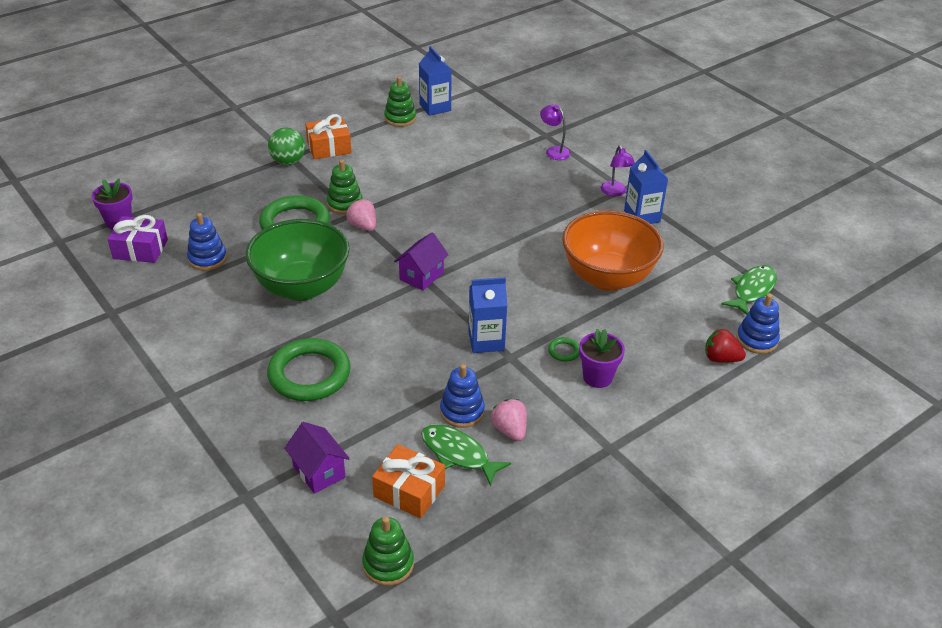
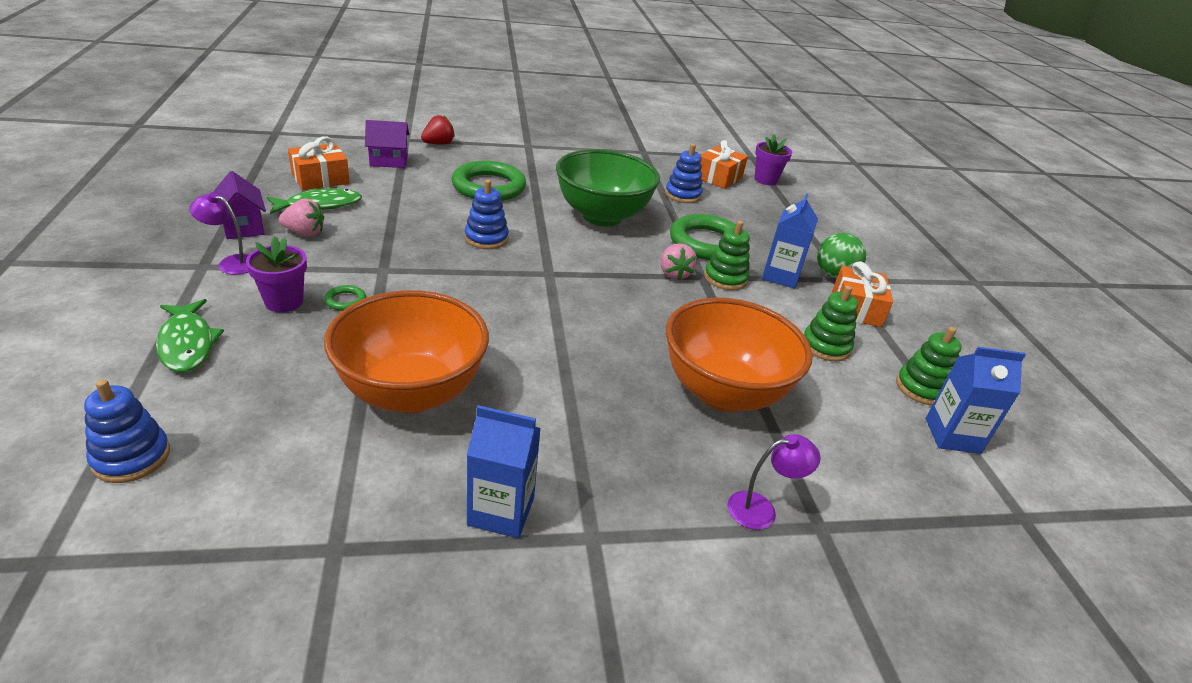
camera: 115 degrees right, 5 degrees down
(140, 249) = (718, 177): purple gift -> orange gift
(363, 226) = (674, 274): pink strawberry -> pink strawberry turned 90 degrees clockwise
(388, 564) = (279, 154): green stacking toy -> green stacking toy (825, 346)
(421, 276) = (557, 273): purple house -> purple house (243, 227)
(462, 411) = (358, 223): blue stacking toy -> blue stacking toy (486, 238)
(480, 178) = (723, 392): none -> orange bowl
(486, 341) = (421, 267): blue carton -> blue carton (780, 276)
(615, 192) = (590, 518): purple lamp -> purple lamp (231, 263)
(721, 358) = (163, 401): red strawberry -> red strawberry (438, 144)
(752, 290) = (204, 528): green fish -> green fish (187, 344)

